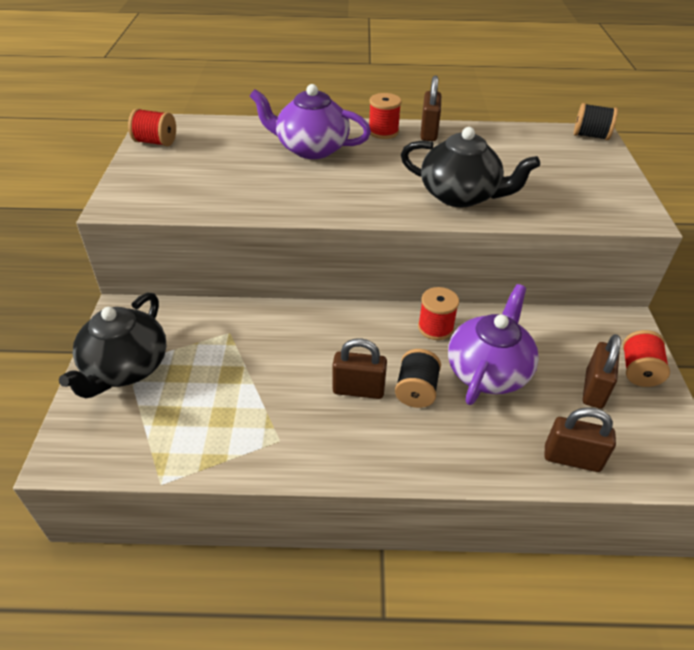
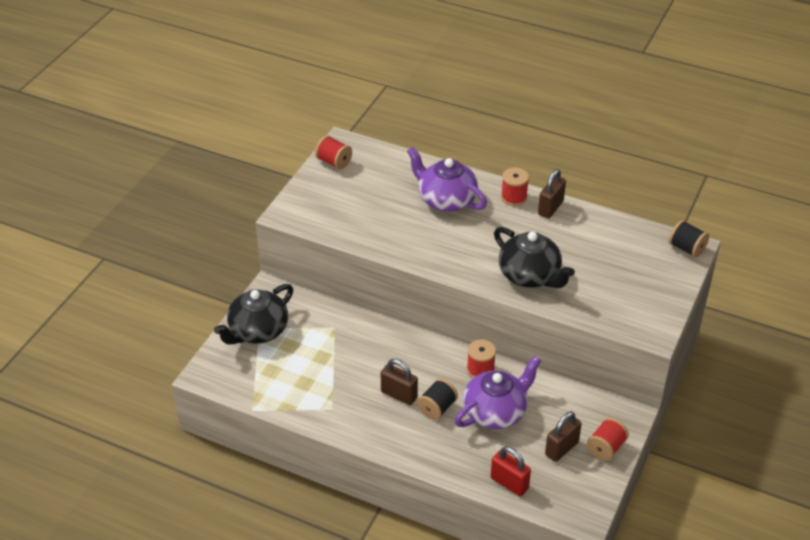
camera: 25 degrees right, 0 degrees up
(572, 458) = (509, 483): brown padlock -> red padlock

